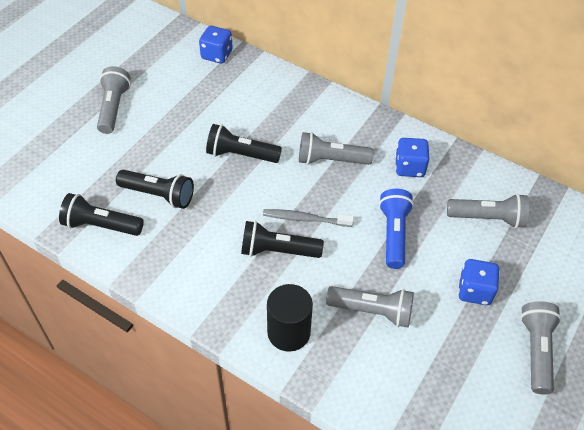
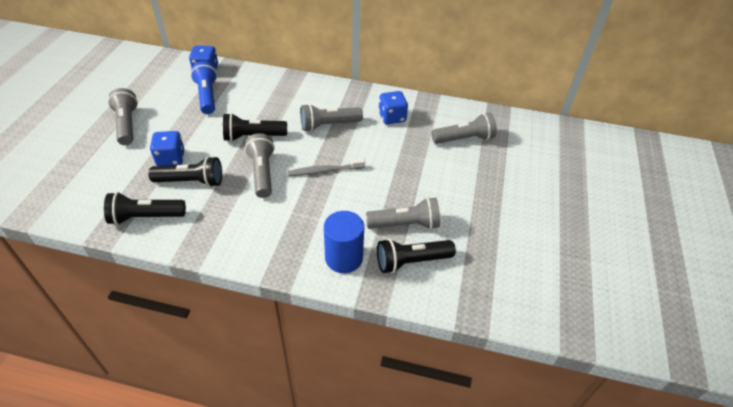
camera: 20 degrees left, 5 degrees down
(277, 251) = (310, 199): black flashlight -> black flashlight (411, 261)
(289, 332) = (343, 258): black cylinder -> blue cylinder
(394, 234) = (399, 165): blue flashlight -> blue flashlight (207, 96)
(474, 291) = (476, 190): blue dice -> blue dice (171, 158)
(536, 351) = (538, 220): grey flashlight -> grey flashlight (262, 173)

